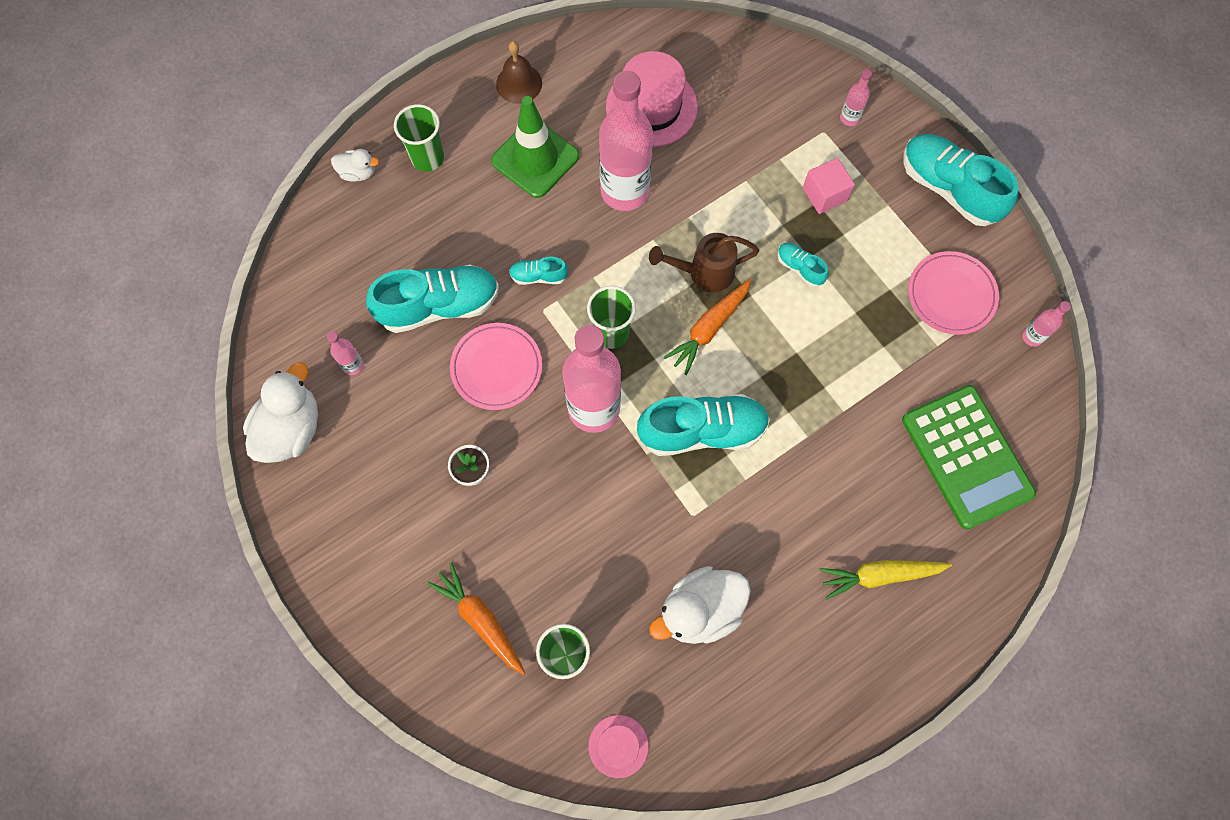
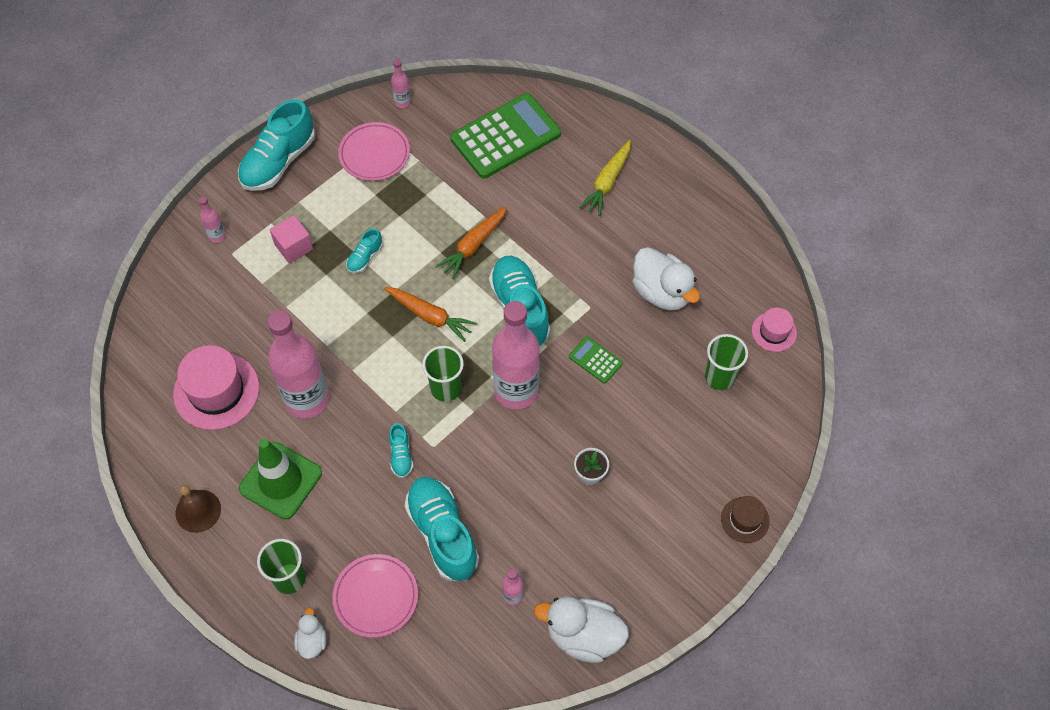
camera: 100 degrees left, 10 degrees down
(375, 639) = (745, 520): none -> brown hat
(480, 620) = (709, 443): orange carrot -> orange carrot (473, 246)
(496, 368) = (493, 473): pink plate -> pink plate (376, 597)
(617, 507) = (595, 360): none -> green calculator
(704, 272) = (379, 326): brown watering can -> none
(879, 575) = (607, 182): yellow carrot -> yellow carrot turned 45 degrees clockwise

